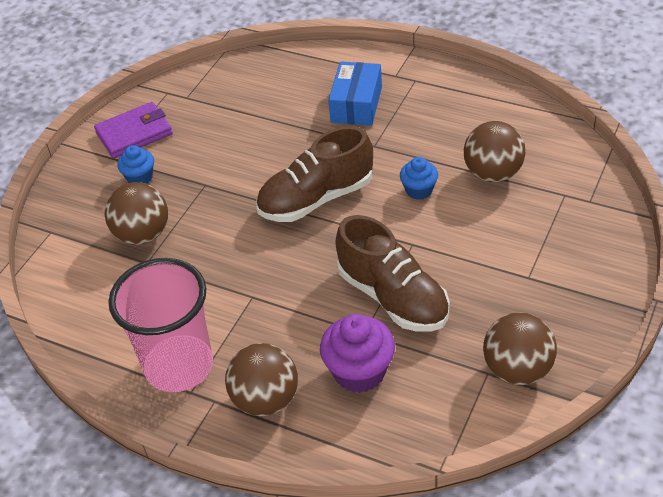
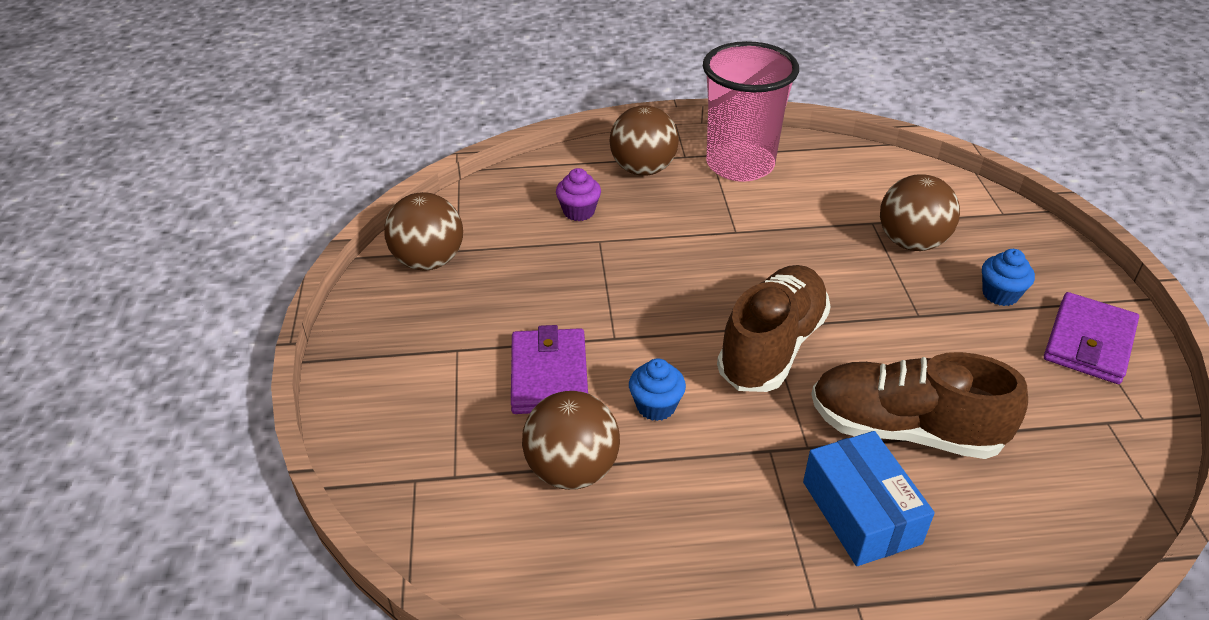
camera: 145 degrees right, 5 degrees down
(359, 372) = (579, 211): purple cupcake -> purple cupcake, size x0.60
(393, 297) = (594, 278): brown shoe -> brown shoe (904, 430)
(473, 233) = (549, 375): none -> purple wallet

